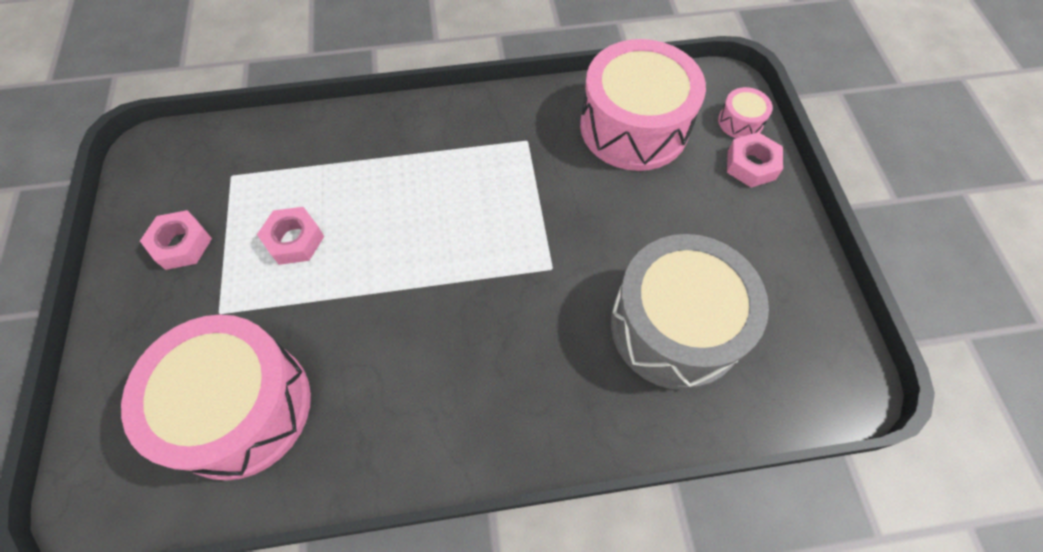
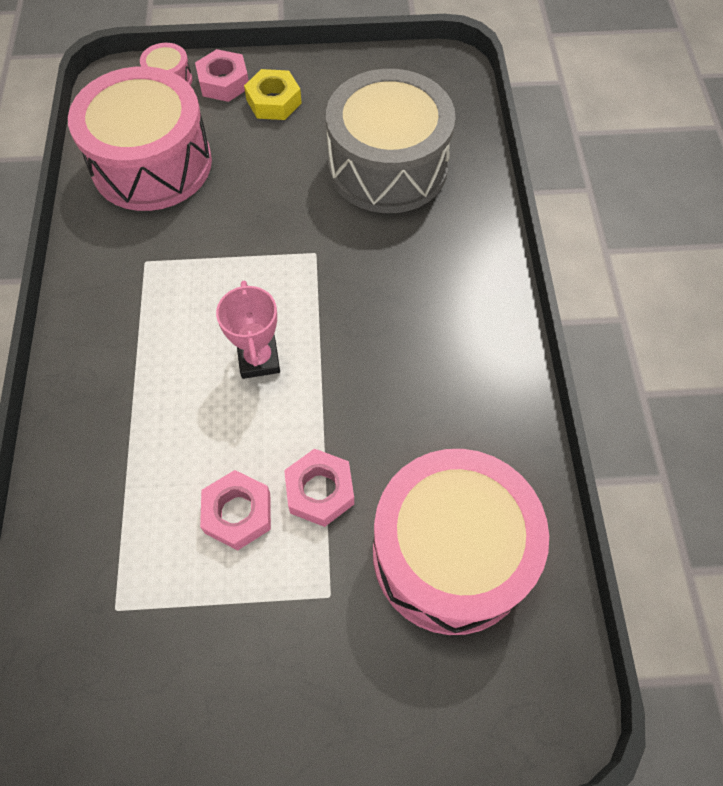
camera: 85 degrees left, 0 degrees up
(181, 244) = (219, 663): pink nut -> pink nut (320, 491)
(433, 236) = (259, 359): none -> pink trophy
(738, 210) = (274, 101): none -> yellow nut

